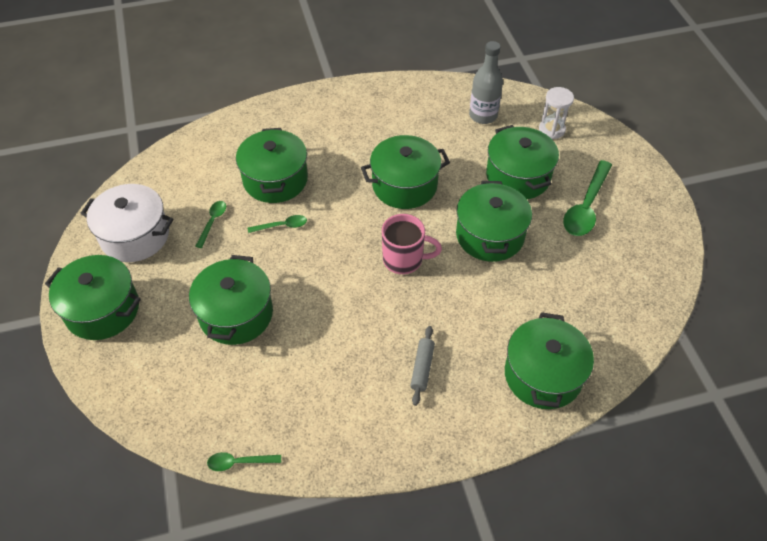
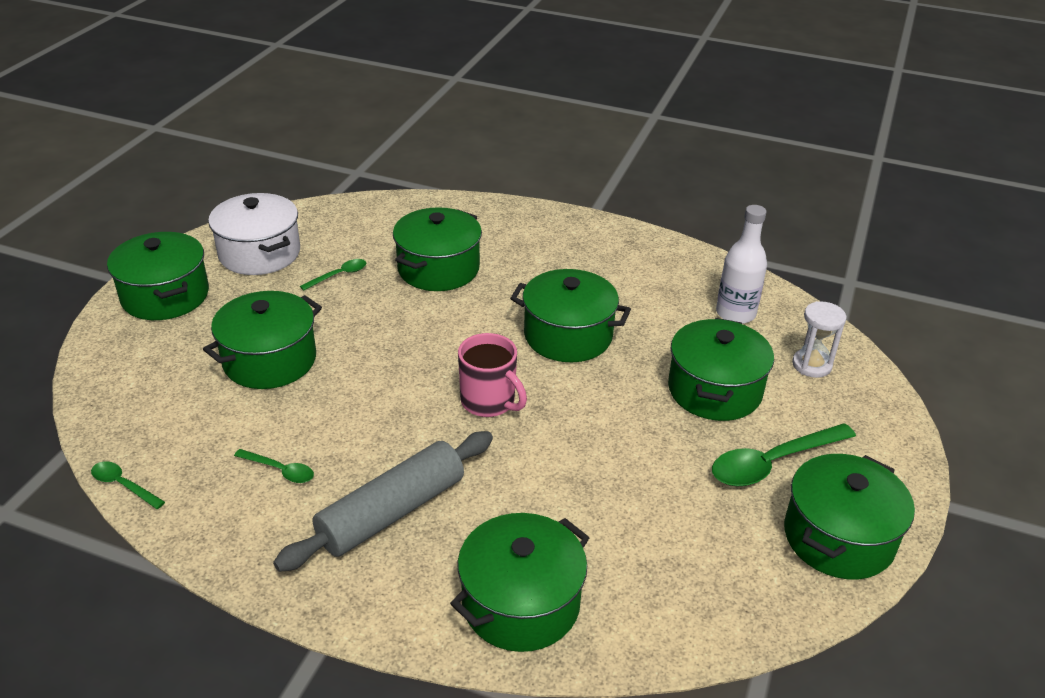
camera: 35 degrees right, 15 degrees down
(282, 226) = (399, 310): green spoon -> green spoon (280, 470)
(422, 368) = (392, 512): grey rolling pin -> grey rolling pin, size x2.08
(483, 115) = (735, 313): grey bottle -> white bottle
(489, 235) = (614, 429): green pot -> green pot (838, 537)

